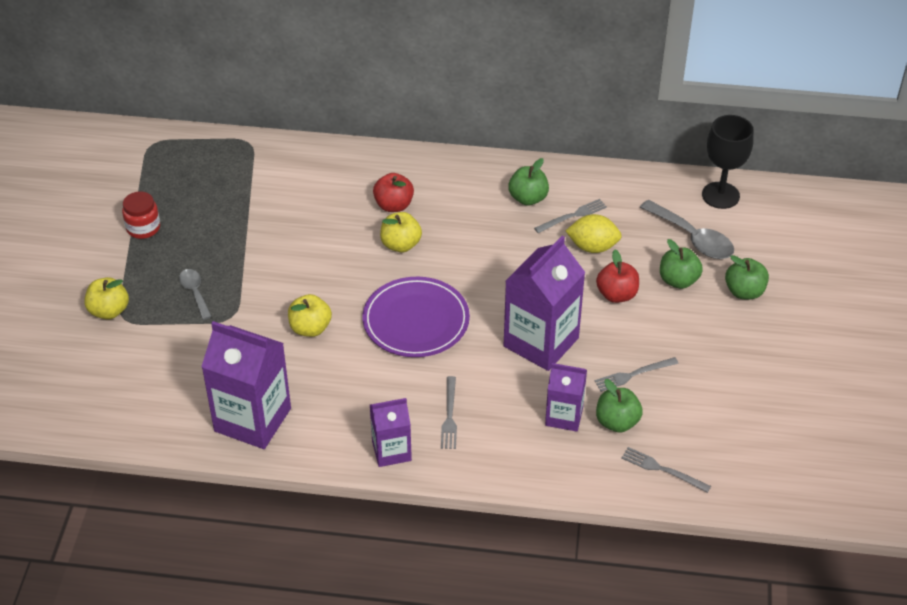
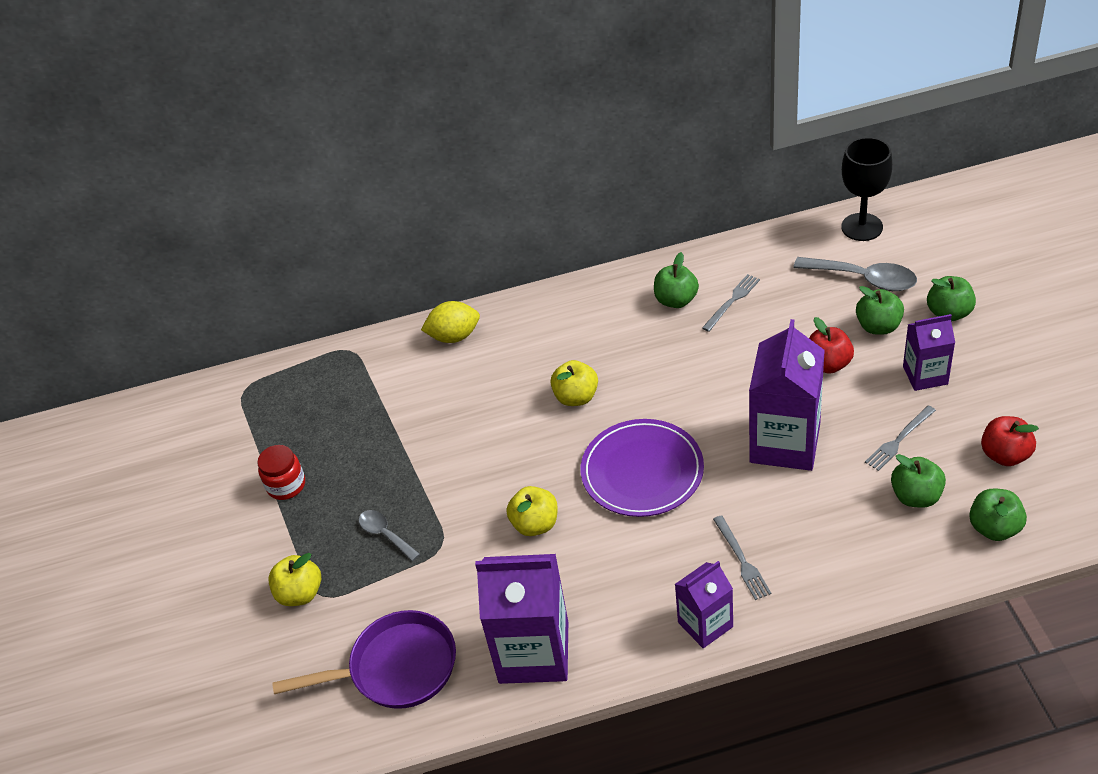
camera: 15 degrees left, 0 degrees up
(147, 391) = (396, 668): none -> purple pan
(394, 205) = (543, 359): red apple -> red apple (1005, 455)
(564, 416) = (859, 512): purple carton -> purple carton (925, 375)
(592, 247) = (772, 325): yellow lemon -> yellow lemon (454, 336)
(662, 469) = (994, 528): grey fork -> green apple

